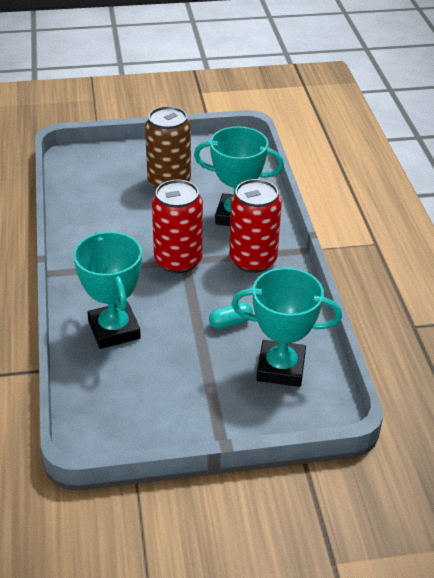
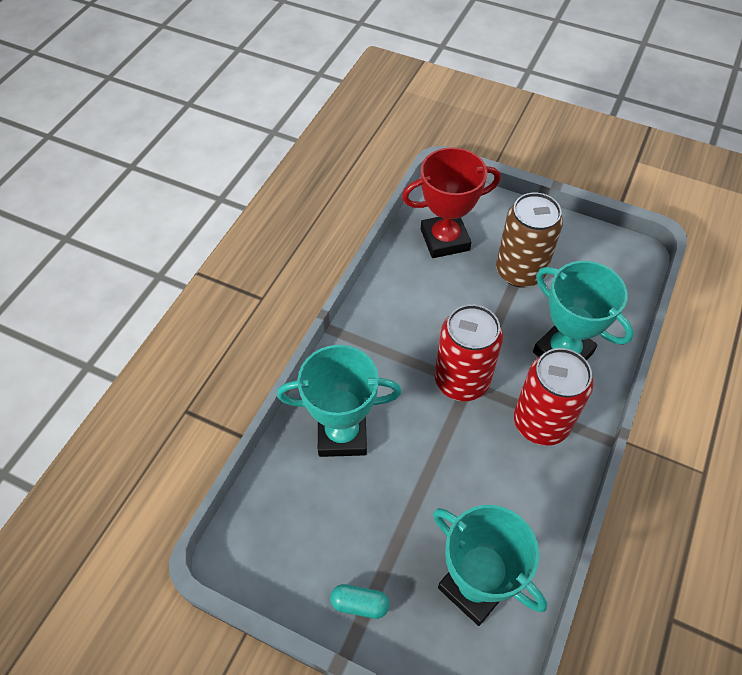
camera: 35 degrees right, 15 degrees up
(97, 185) = (444, 240): none -> red trophy
(114, 330) = (342, 434): turquoise trophy -> turquoise trophy turned 75 degrees clockwise
(230, 322) = (461, 493): turquoise capsule -> turquoise capsule (359, 604)

